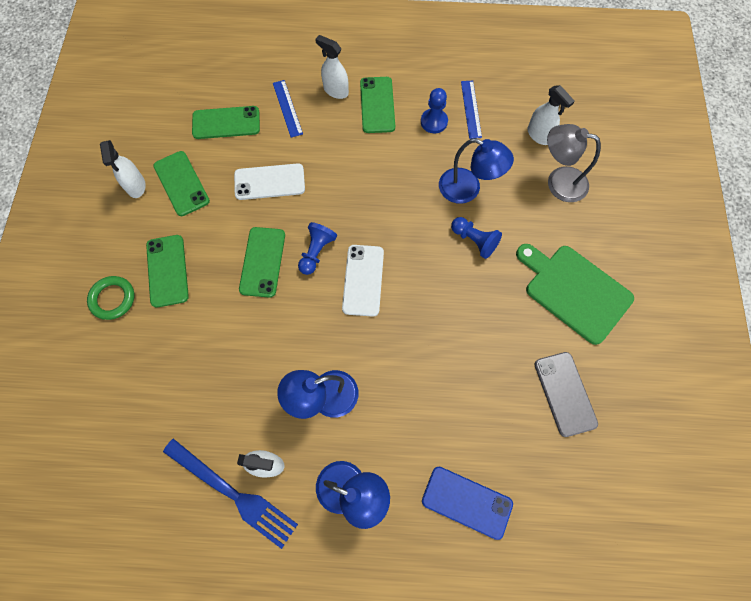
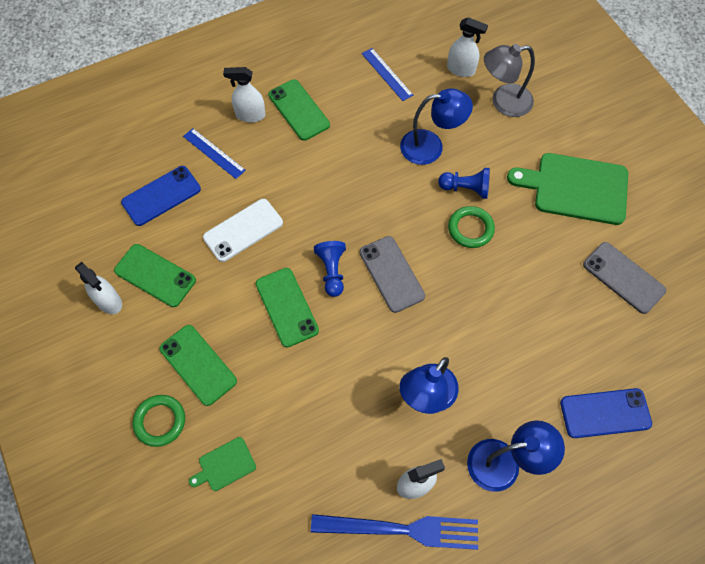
camera: 30 degrees left, 5 degrees down
(136, 360) = (225, 465): none -> green cutting board
(226, 123) = (161, 196): green phone -> blue phone
(363, 280) = (391, 274): white phone -> grey phone
(434, 122) = (361, 101): blue pawn -> none
(455, 277) = (470, 229): none -> green ring

